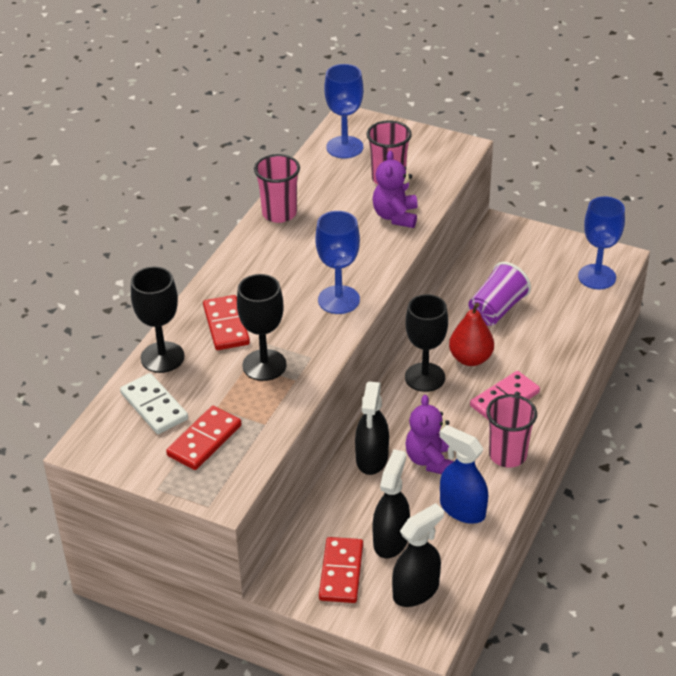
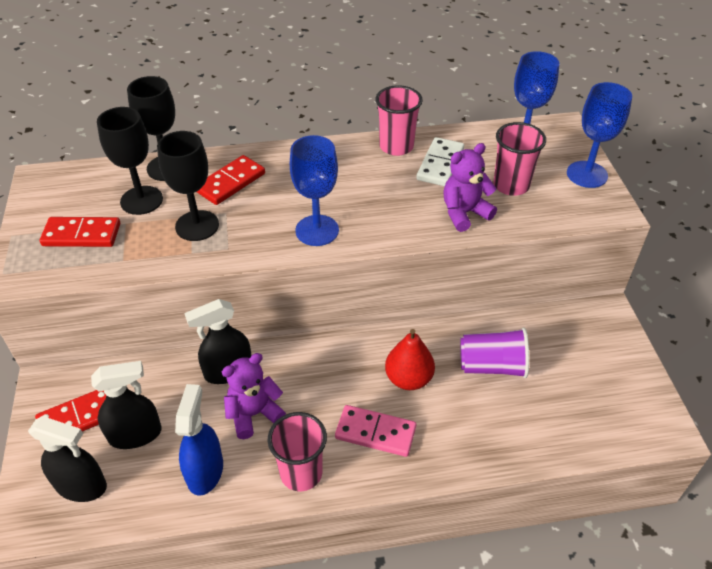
camera: 55 degrees right, 5 degrees up
(154, 406) = (106, 190): white domino -> white domino (440, 164)
(425, 377) = (356, 357): black goblet -> black goblet (141, 200)
(597, 277) = (619, 425): blue goblet -> blue goblet (587, 174)

